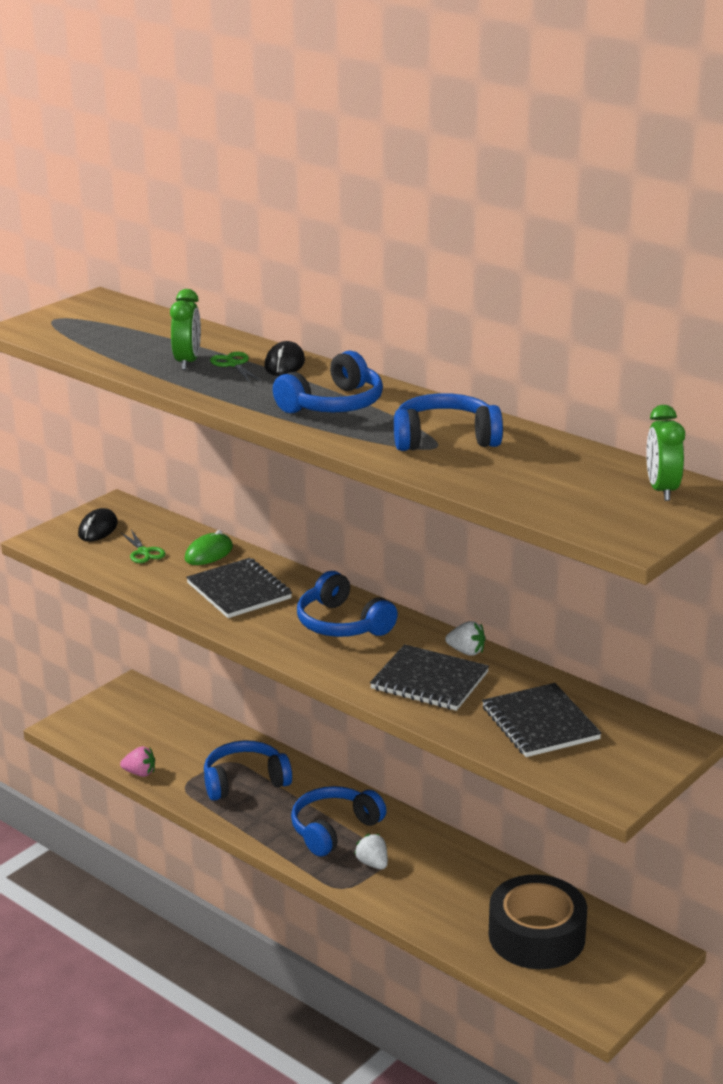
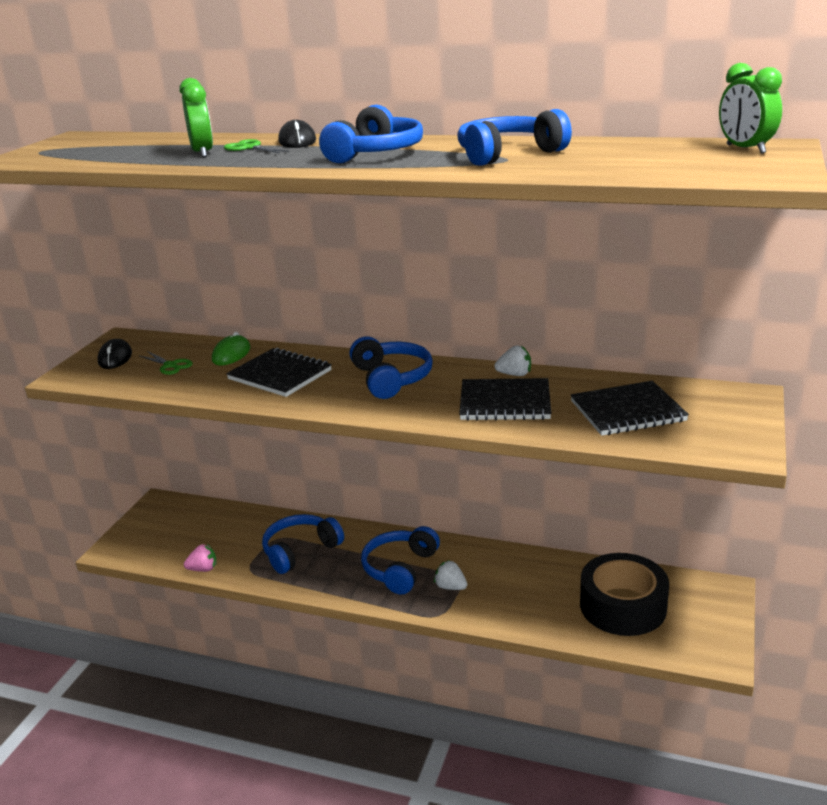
camera: 20 degrees left, 0 degrees up
(342, 624) = (391, 378): blue headphones -> blue headphones turned 135 degrees counterclockwise
(540, 723) = (627, 411): black notebook -> black notebook turned 60 degrees counterclockwise

